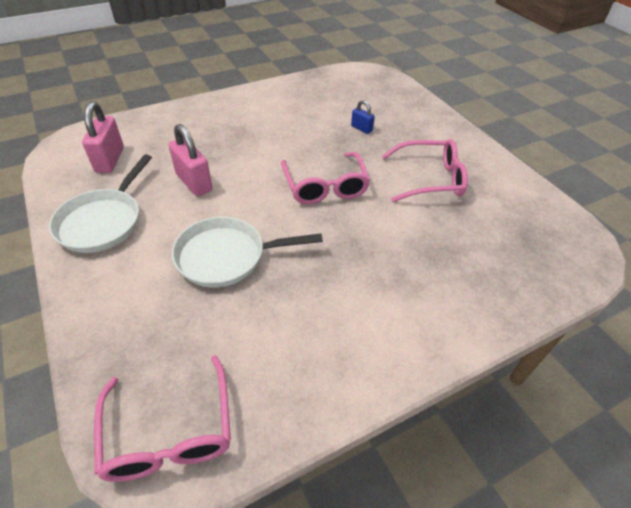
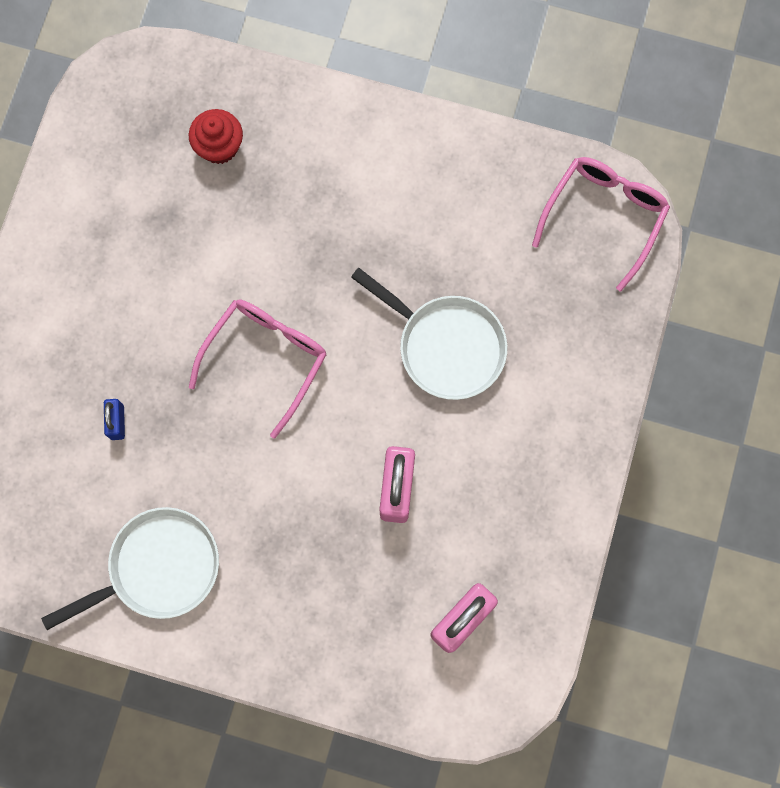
camera: 135 degrees left, 30 degrees up
(103, 221) = (529, 500): white pan -> white pan (158, 568)
(429, 179) = (146, 273): pink glasses -> none
(484, 256) = (219, 146): none -> red cupcake

